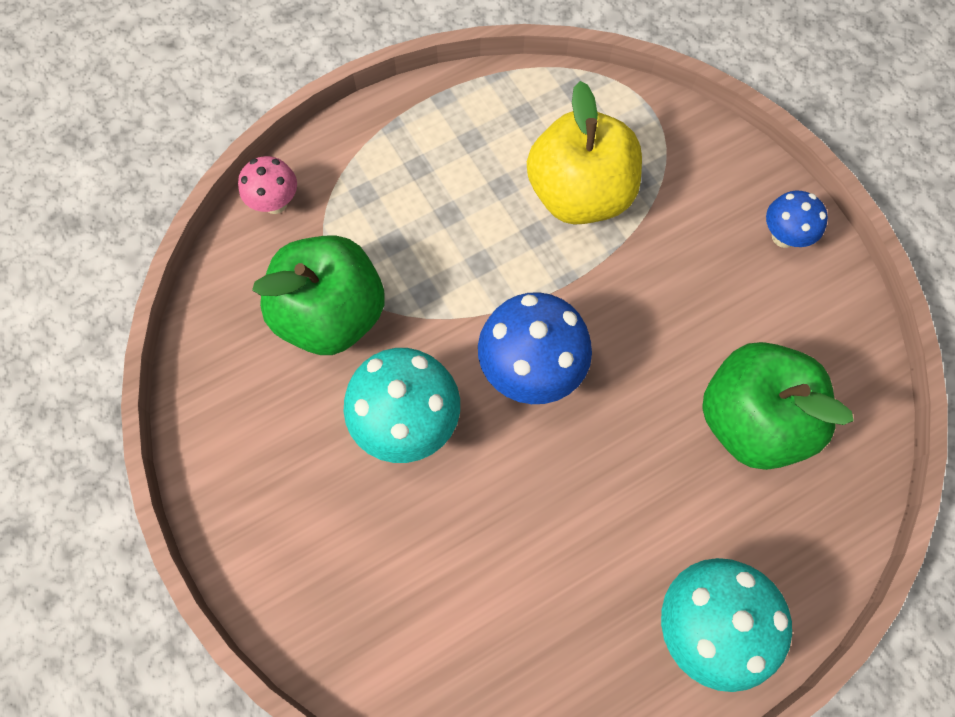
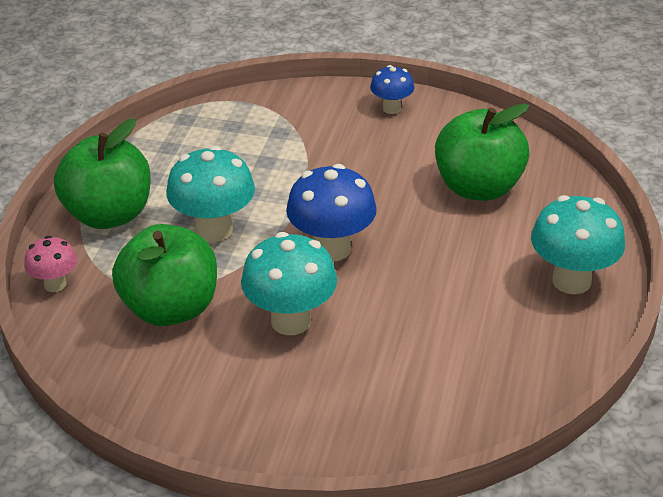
camera: 45 degrees left, 30 degrees down
(393, 157) = (109, 215): none -> green apple
(457, 253) = (214, 230): none -> turquoise mushroom
(579, 194) = (253, 160): yellow apple -> none

